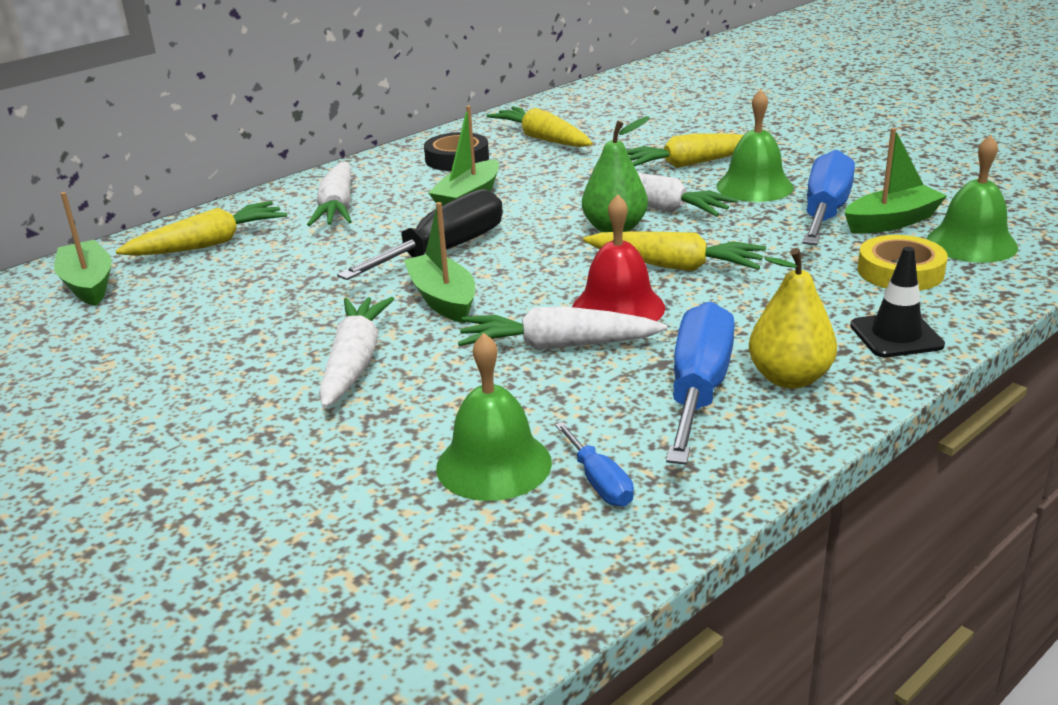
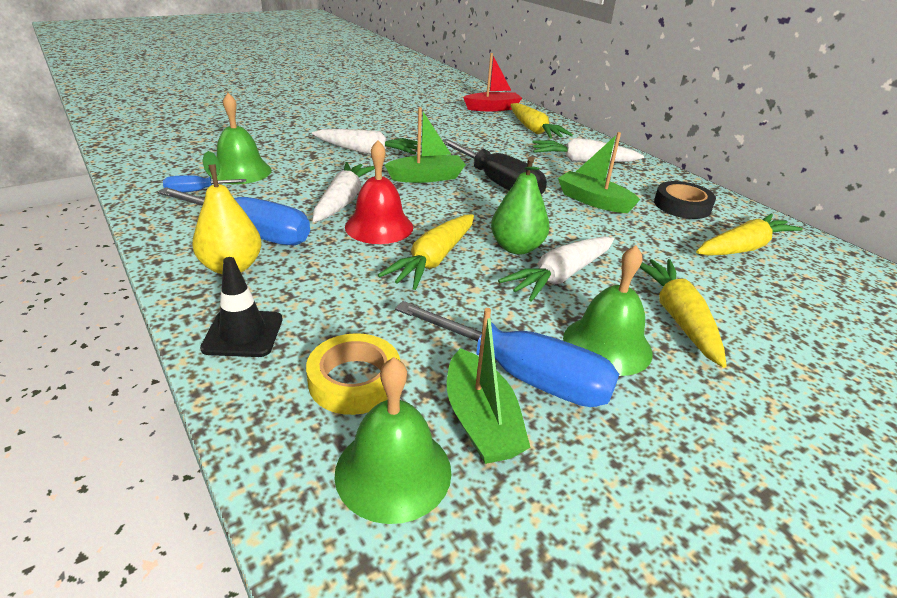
camera: 95 degrees right, 5 degrees up
(88, 284) = (492, 108): green boat -> red boat

